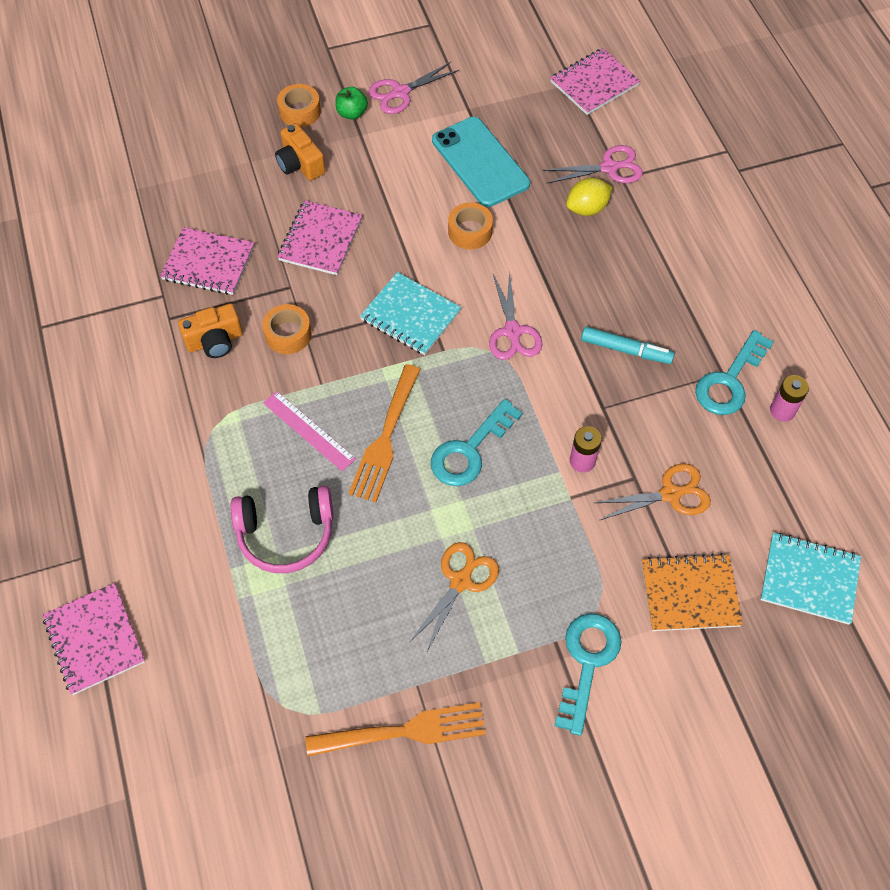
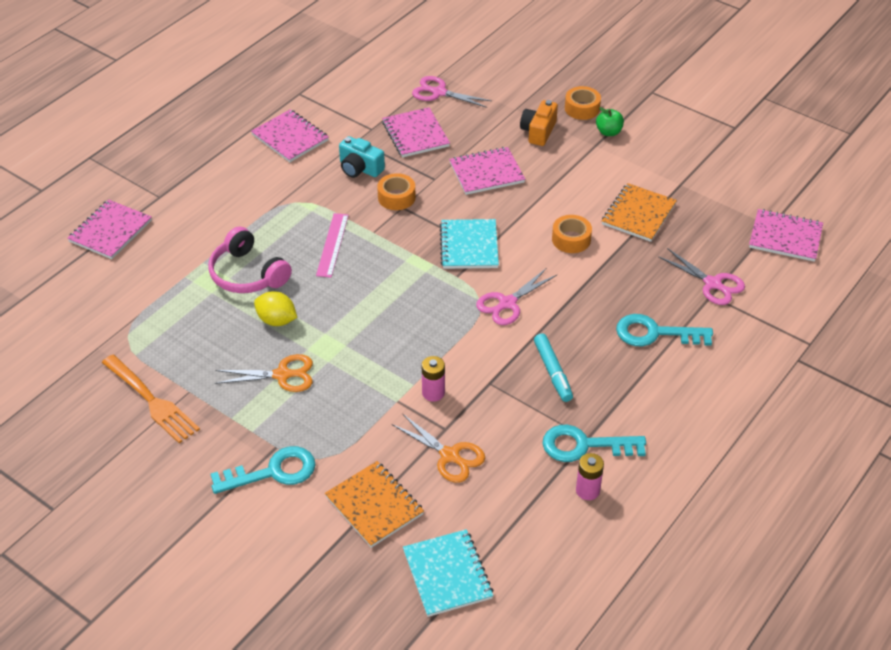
camera: 55 degrees right, 15 degrees down
(105, 376) = (290, 138): none -> pink notebook
(215, 341) = (360, 168): orange camera -> turquoise camera
(385, 437) = (360, 283): orange fork -> none
(400, 93) = (654, 145): pink scissors -> pink scissors (438, 92)
(469, 450) = (388, 329): turquoise key -> turquoise key (655, 333)
(480, 162) = (638, 214): turquoise phone -> orange notebook
(587, 208) = (660, 290): yellow lemon -> yellow lemon (276, 320)

